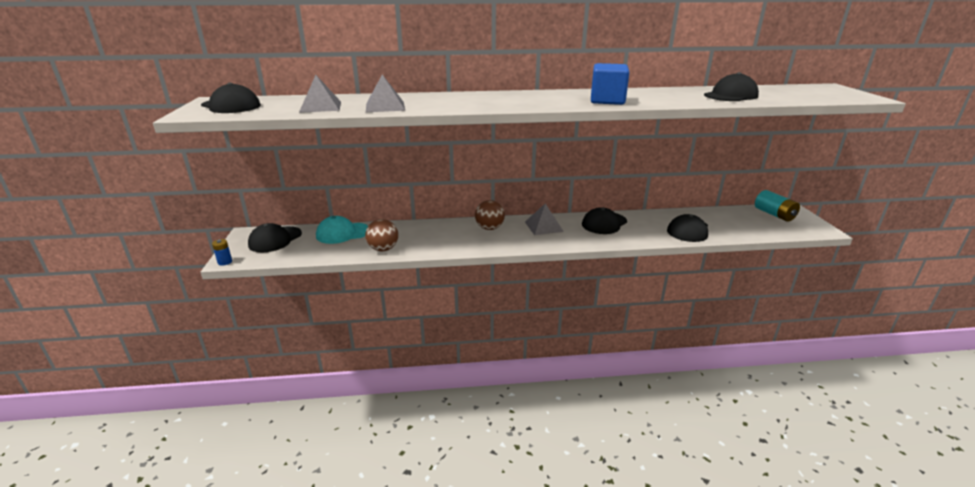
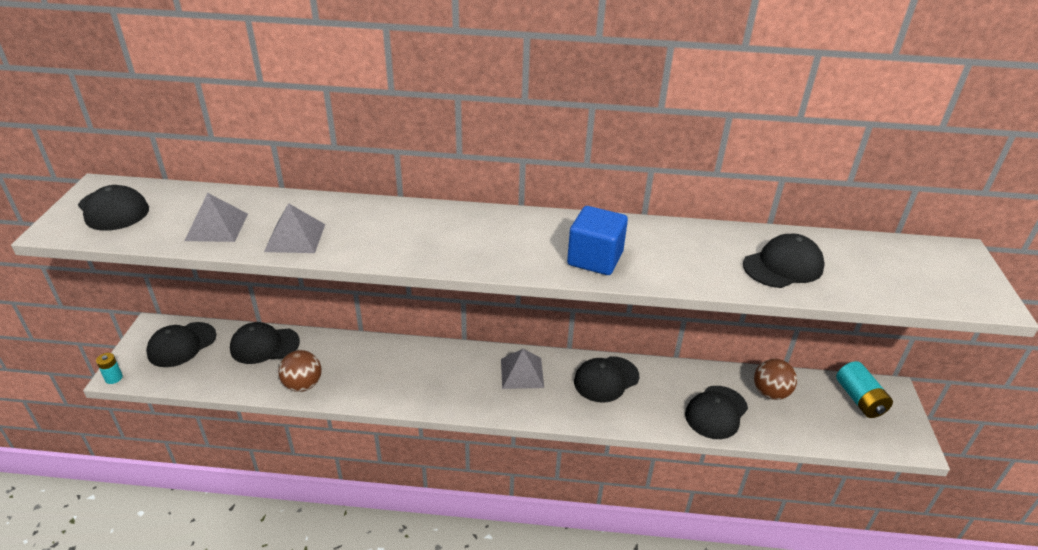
camera: 10 degrees right, 10 degrees up
(225, 262) = (113, 378): blue battery -> turquoise battery
(342, 233) = (264, 345): turquoise cap -> black cap
(489, 228) = (450, 365): brown ball -> brown ball (770, 393)

